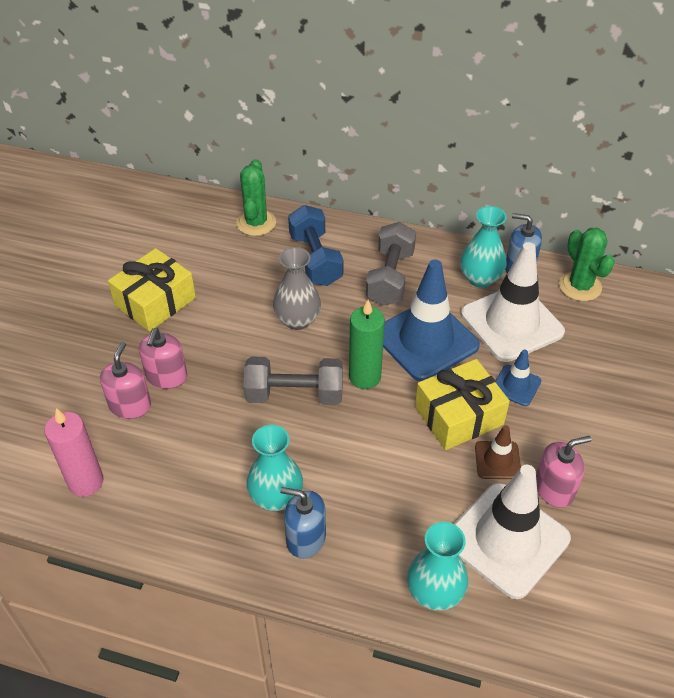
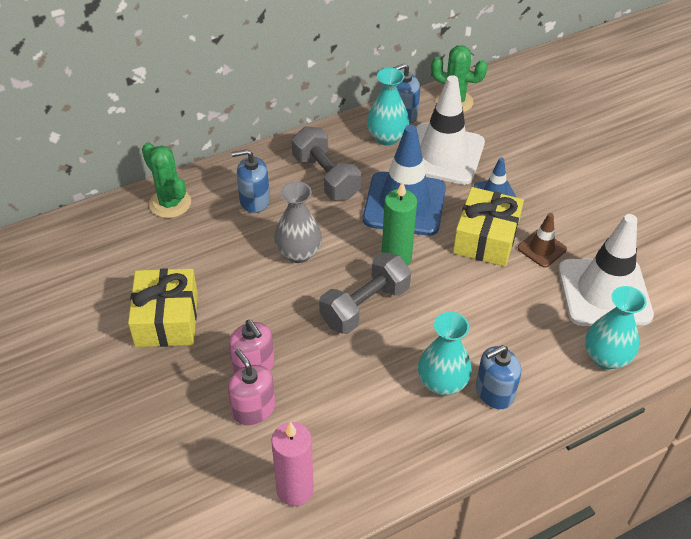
camera: 45 degrees left, 0 degrees up
(315, 259) = (254, 200): blue dumbbell -> blue soap dispenser
(554, 489) = (592, 241): pink soap dispenser -> none

